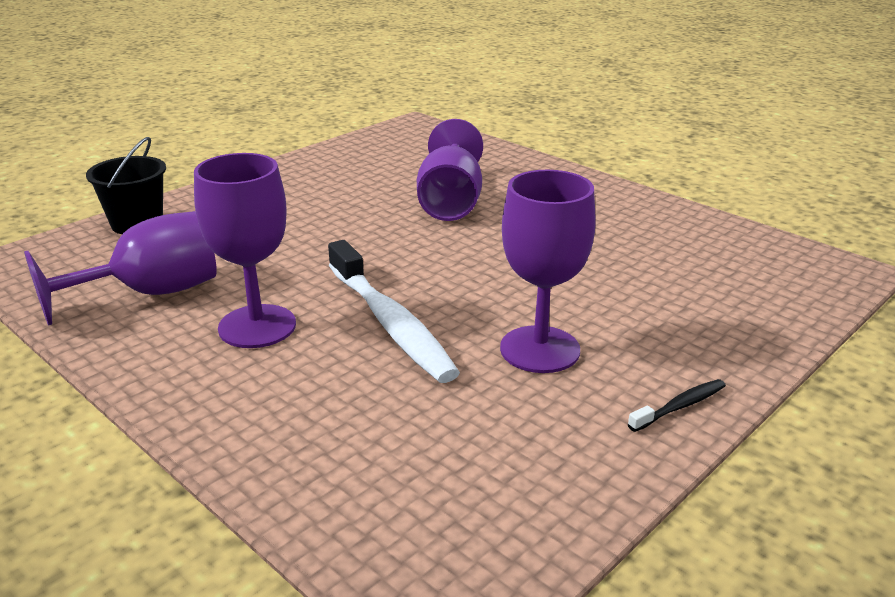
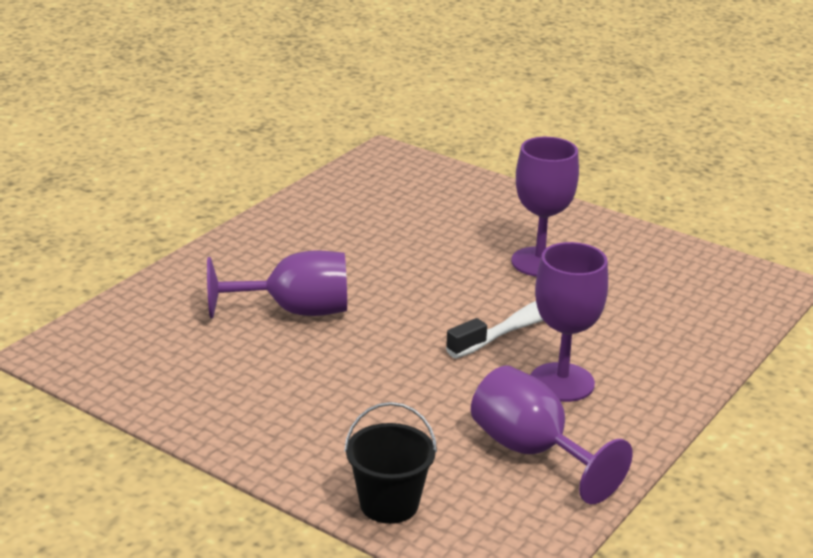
camera: 100 degrees left, 0 degrees up
(680, 406) = (580, 219): black toothbrush -> none

